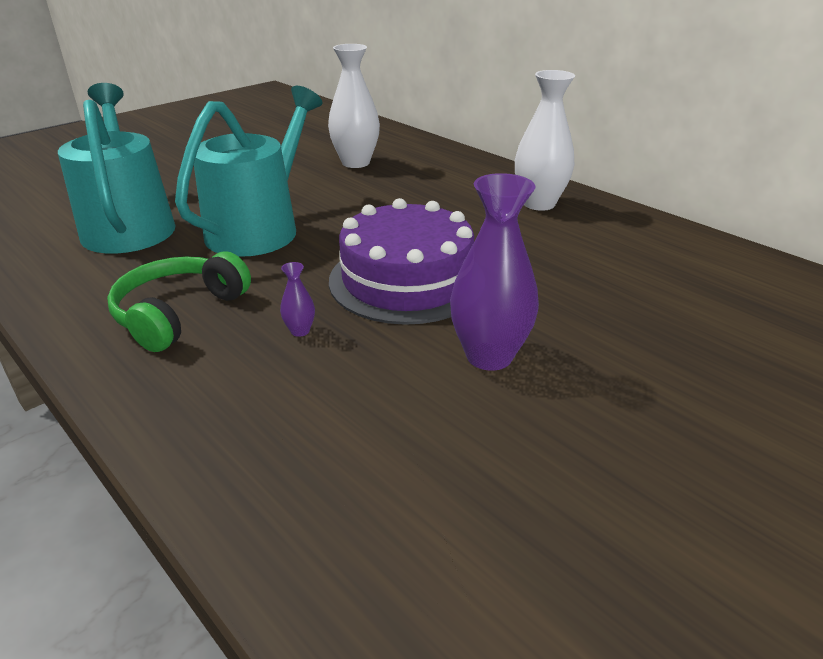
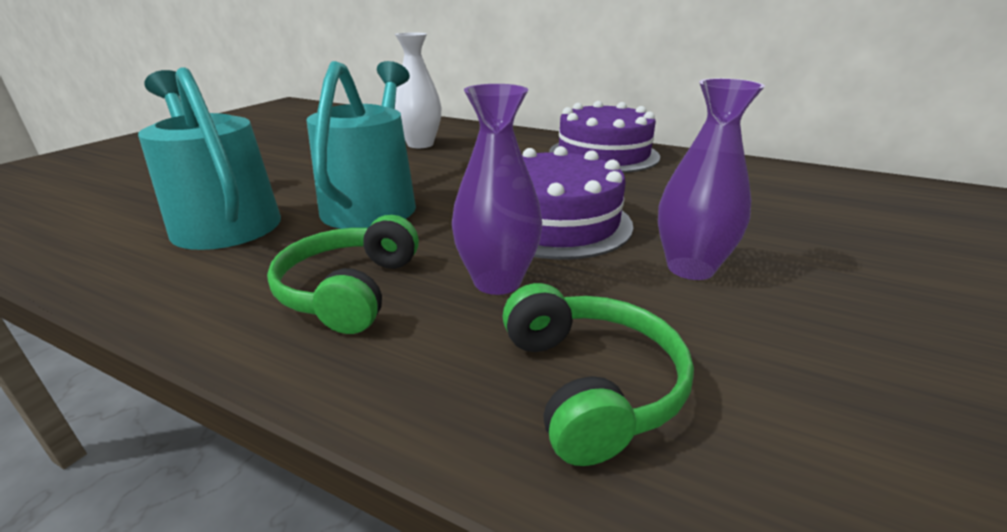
camera: 20 degrees left, 5 degrees down
(293, 437) = (590, 384): none -> green headphones
(300, 331) = (497, 281): purple vase -> purple vase, size x2.35
(539, 203) = (603, 154): white vase -> purple cake

